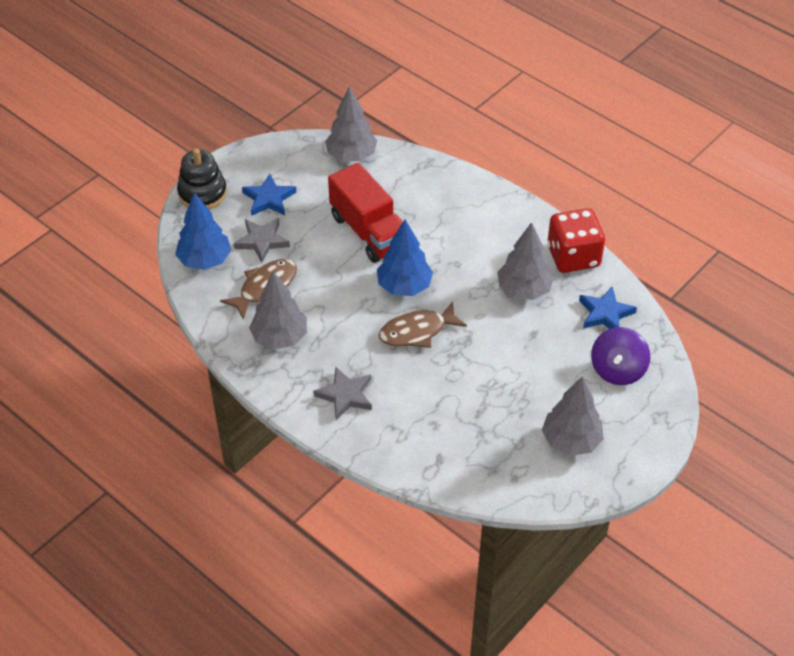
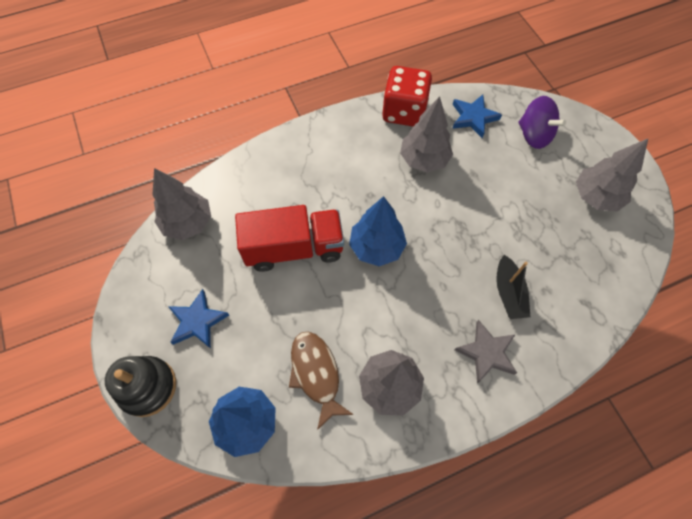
camera: 65 degrees left, 15 degrees up
(262, 241) = (251, 352): grey star -> none
(414, 396) = (508, 293): none -> black boat
(417, 332) = (434, 259): brown fish -> none

